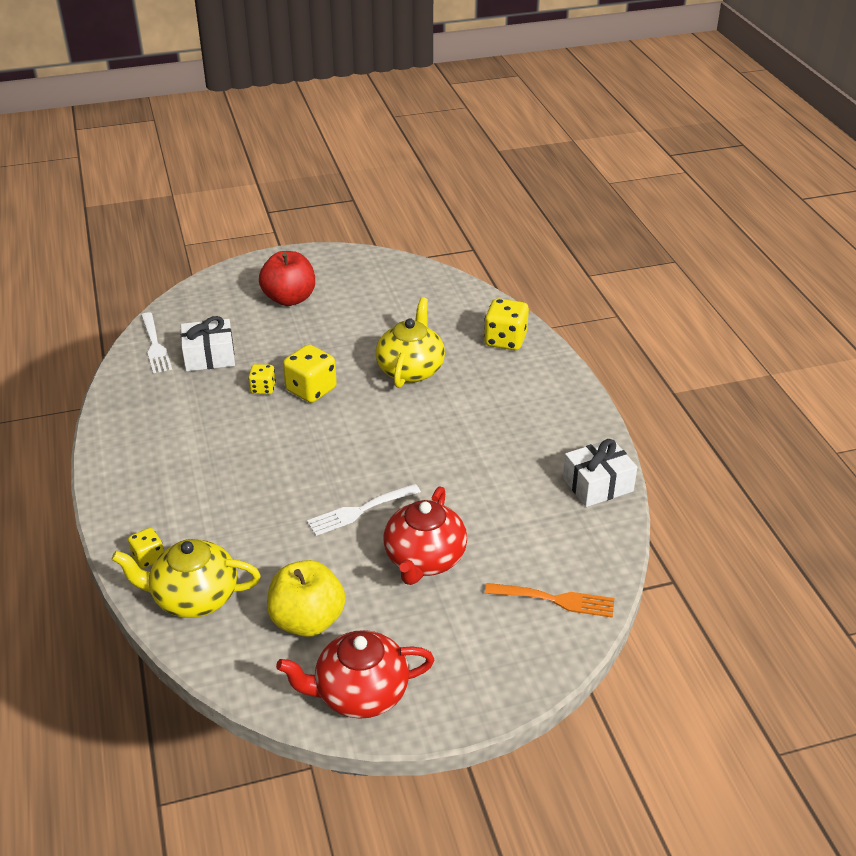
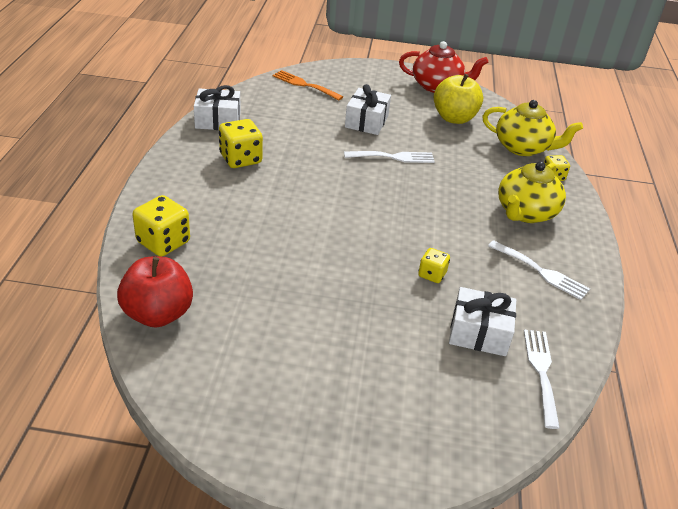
camera: 160 degrees left, 0 degrees up
(158, 425) = (541, 272): none -> white fork
(289, 299) = (356, 387): red apple -> red apple (158, 314)
(311, 390) = (385, 257): yellow dice -> yellow dice (240, 159)
(410, 369) = (279, 245): yellow teapot -> yellow teapot (525, 213)
(424, 559) = (366, 122): red teapot -> white gift

